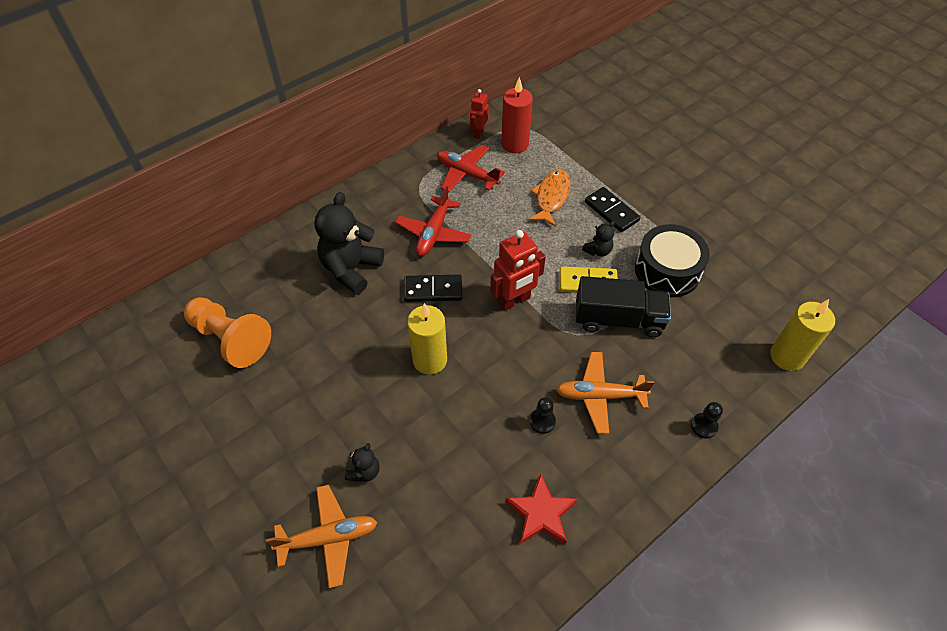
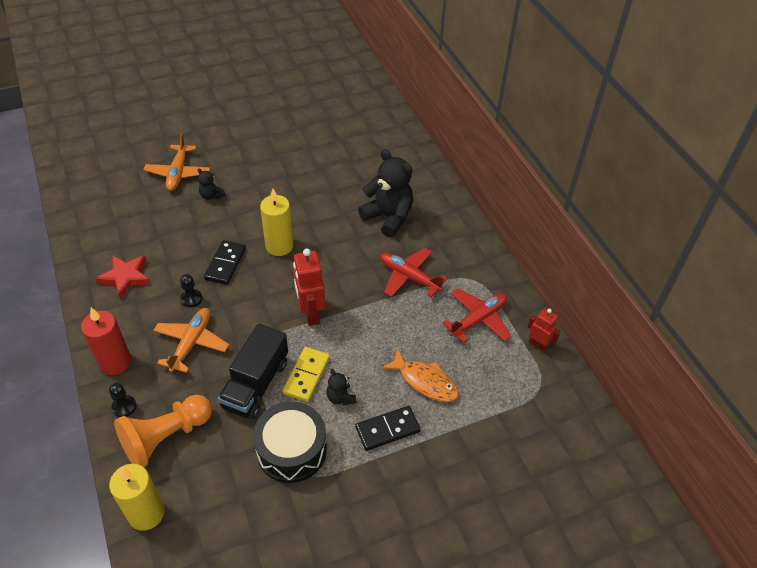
camera: 105 degrees right, 5 degrees down
(231, 339) = (349, 147): orange pawn -> orange pawn (166, 437)
(433, 290) = (345, 262): black domino -> black domino (225, 264)
(515, 144) = (513, 372): red candle -> red candle (115, 362)

